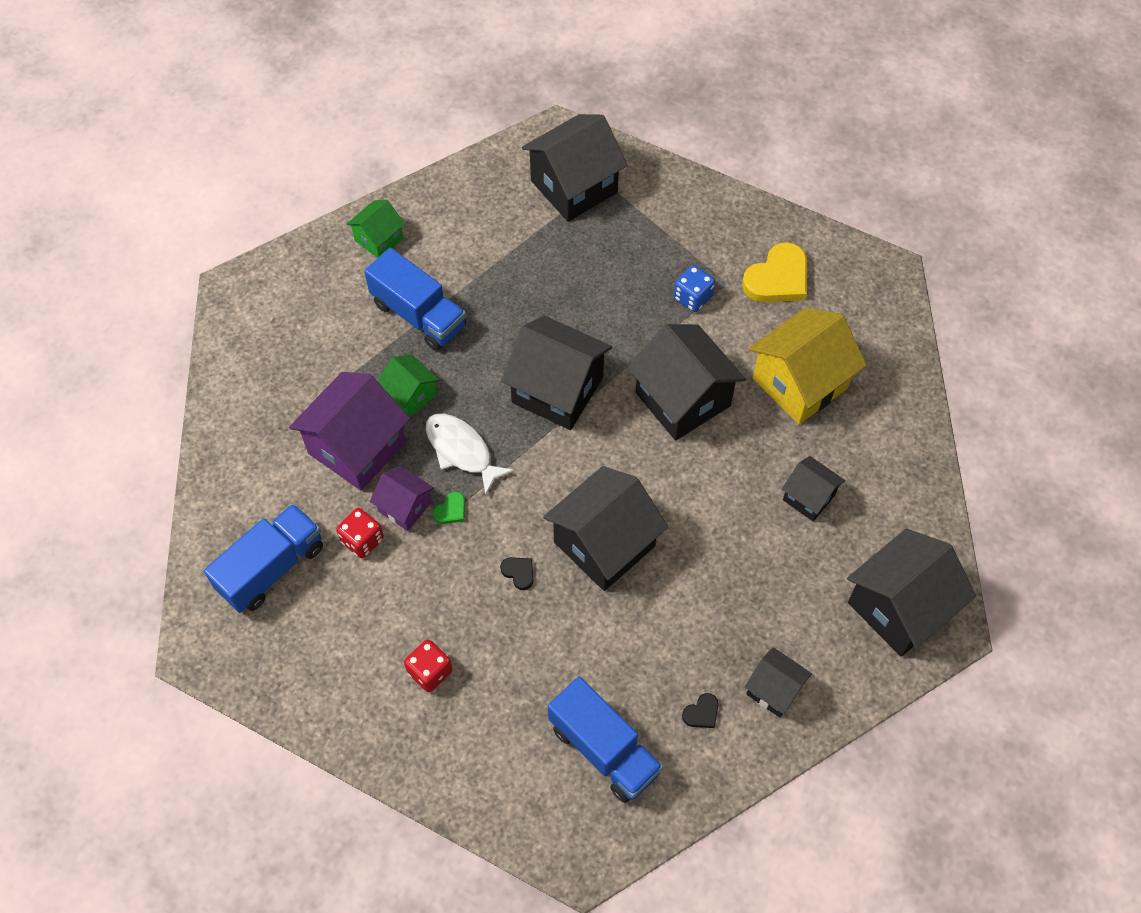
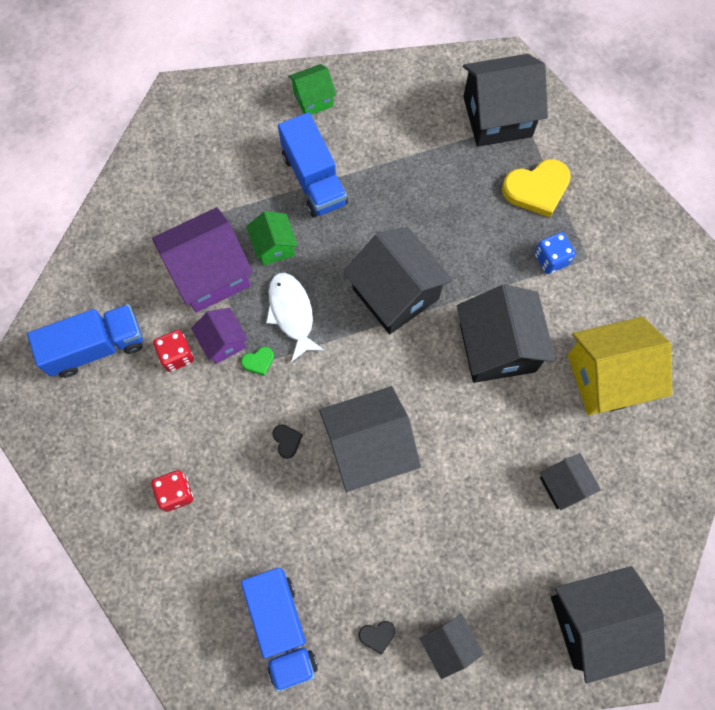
camera: 25 degrees right, 10 degrees up
(778, 278) = (635, 272): yellow heart -> yellow heart (537, 189)

